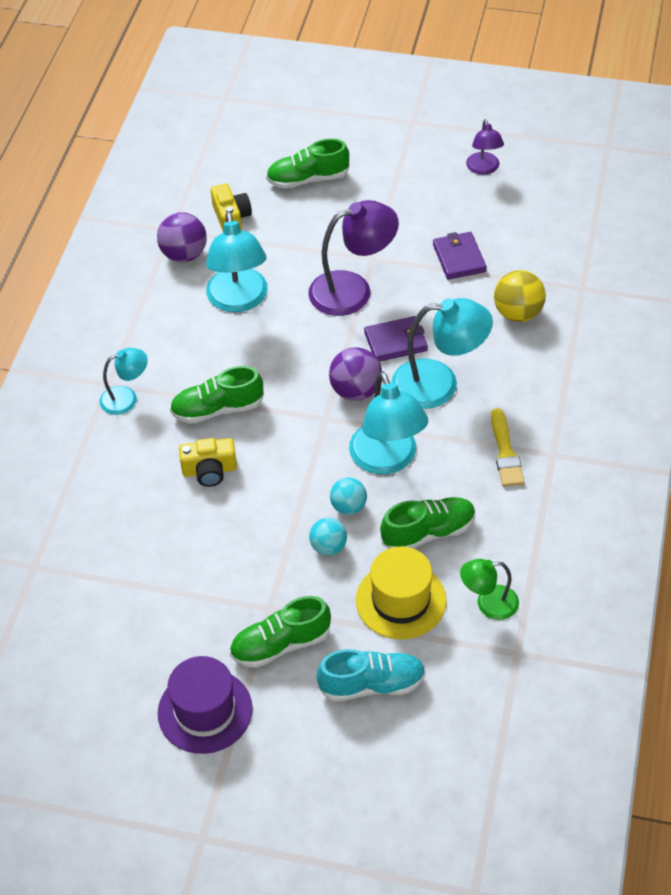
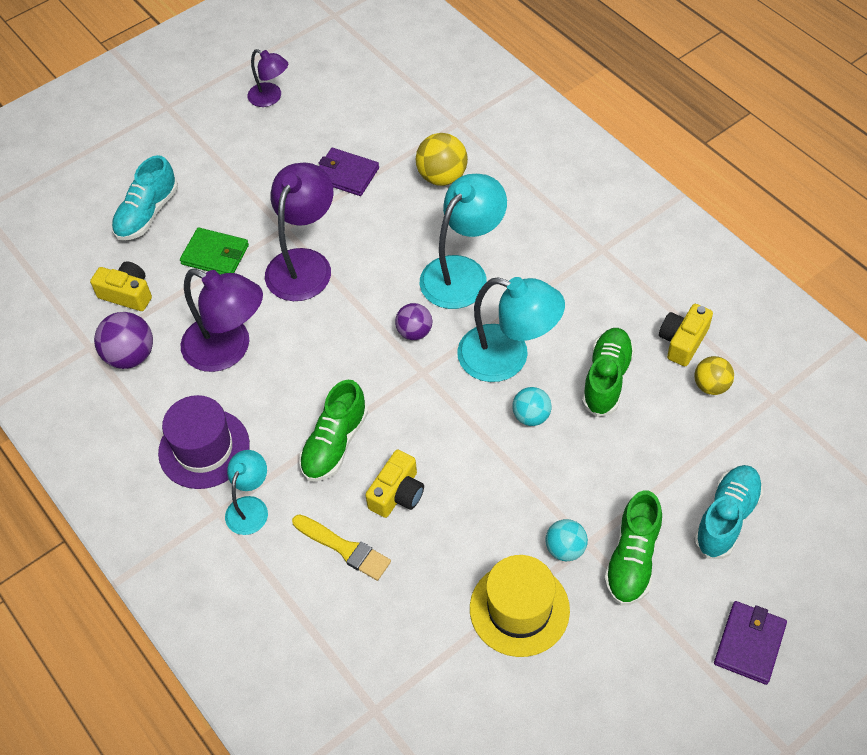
camera: 50 degrees left, 5 degrees up
(205, 711) = (656, 664): purple hat -> purple hat (204, 448)
(239, 300) = (228, 349): turquoise lamp -> purple lamp
(308, 179) = (147, 214): green shoe -> turquoise shoe
(310, 238) = (215, 254): none -> green wallet
(328, 547) = (560, 458): turquoise ball -> turquoise ball (565, 549)
(356, 391) = (414, 332): purple ball -> purple ball, size x0.66
(396, 341) = (390, 271): purple wallet -> purple wallet (749, 643)
(401, 600) = (658, 442): yellow hat -> yellow hat (519, 609)
(488, 604) = (711, 386): green lamp -> yellow ball
(505, 452) = (573, 276): yellow brush -> yellow brush (344, 548)
(514, 560) = (682, 341): none -> yellow camera

